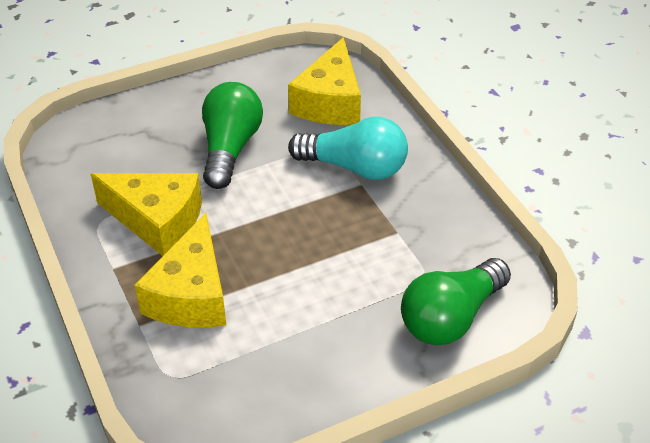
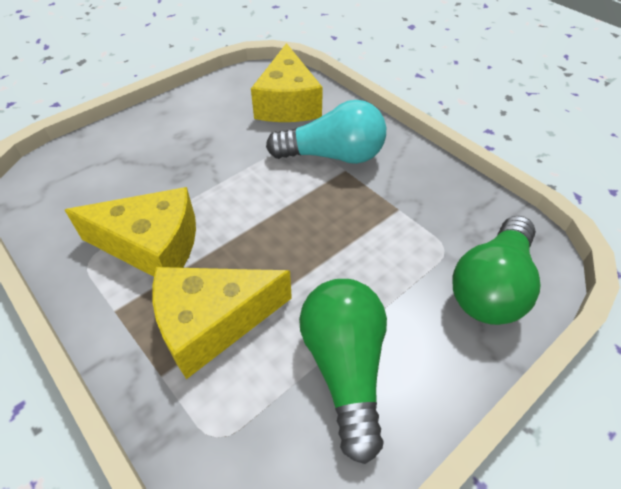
camera: 15 degrees left, 5 degrees up
(191, 295) = (212, 323): yellow cheese -> yellow cheese turned 75 degrees clockwise
(230, 148) = (208, 159): green light bulb -> green light bulb (345, 367)

